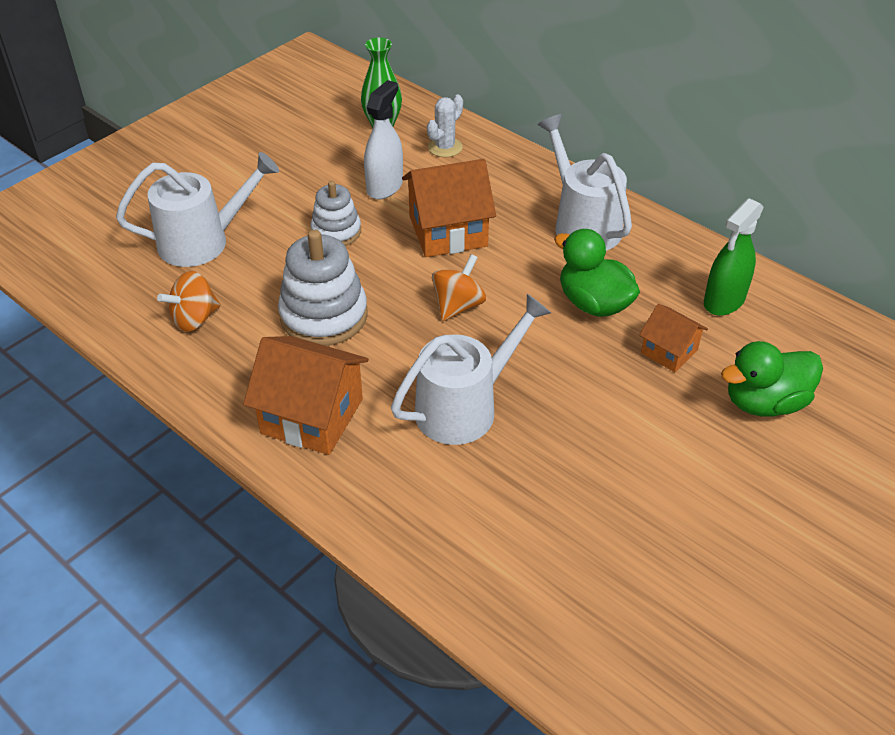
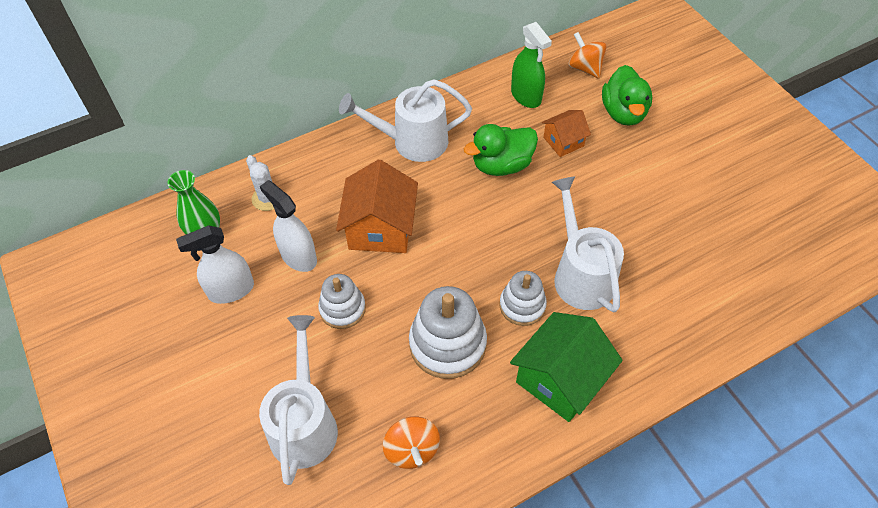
camera: 70 degrees left, 10 degrees up
(312, 416) = (560, 379): orange house -> green house
(327, 157) = (231, 290): none -> white spray bottle
(397, 364) = (522, 306): none -> white stacking toy
(458, 306) = (472, 247): orange spinning top -> orange spinning top (584, 68)

